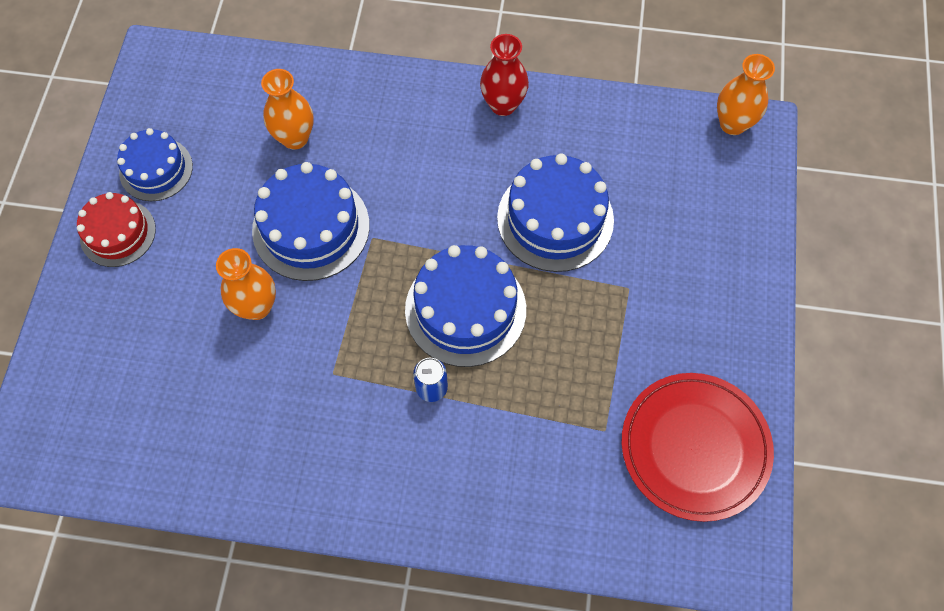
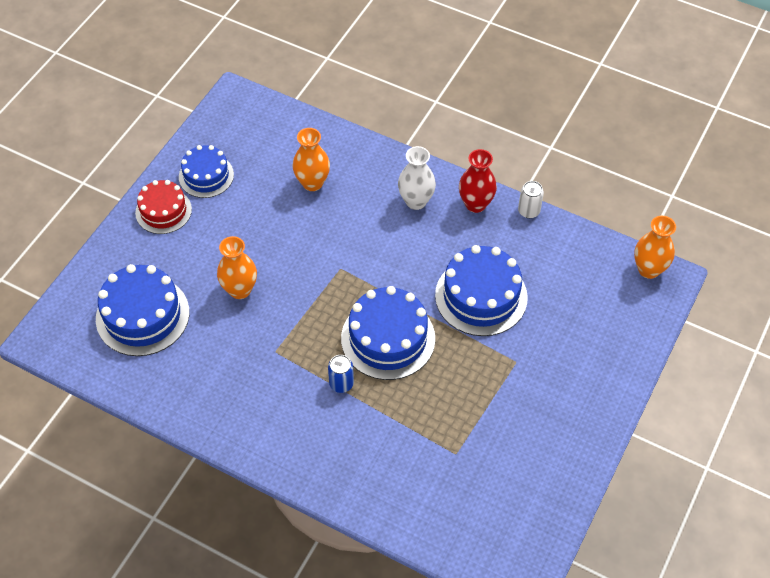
camera: 20 degrees right, 10 degrees down
(311, 227) = (299, 248): blue cake -> blue cake (142, 315)
(430, 123) = (416, 201): none -> white vase
(568, 94) = (529, 211): none -> white can
(695, 447) = (518, 487): red plate -> none

